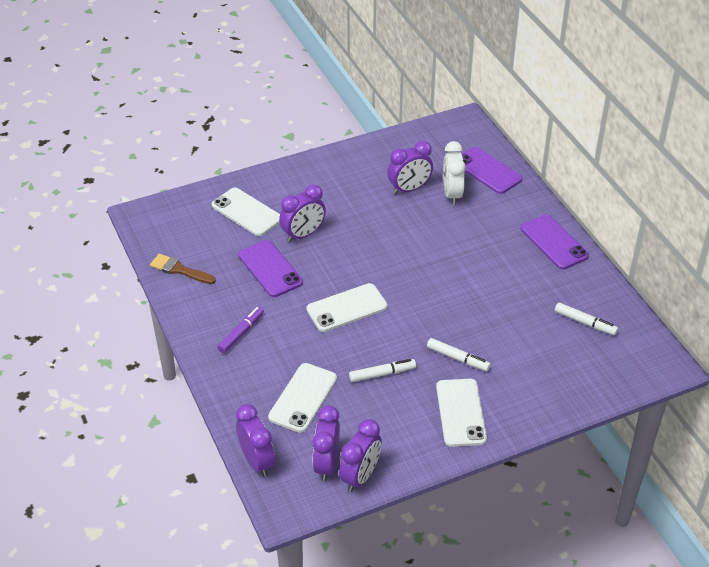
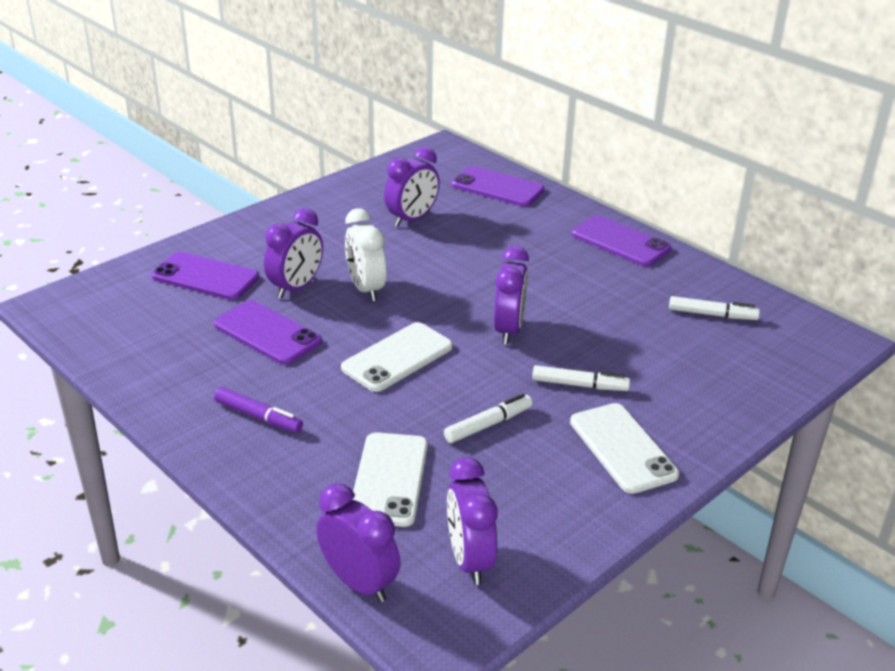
camera: 20 degrees left, 10 degrees down
(179, 270) = (132, 358): brown brush -> none
(241, 333) = (258, 417): purple marker -> purple marker turned 105 degrees clockwise
(246, 212) = (205, 277): white phone -> purple phone
(360, 476) = (529, 564): purple clock -> purple clock (508, 330)
(452, 194) = (468, 216): white clock -> white clock (366, 289)

